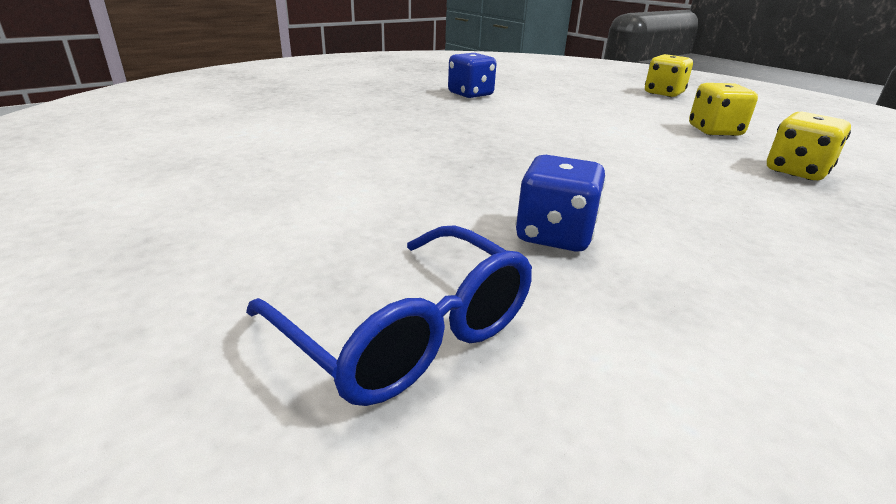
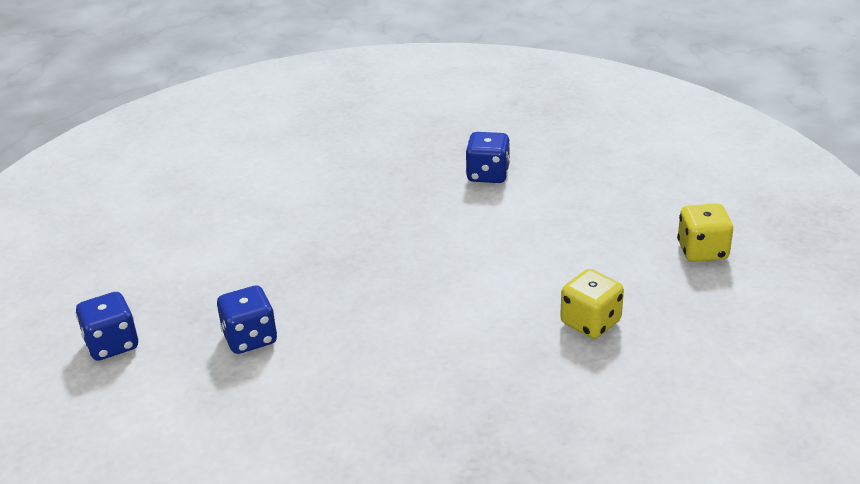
camera: 50 degrees right, 5 degrees up
(406, 331) = (112, 345): blue glasses -> blue dice
(796, 171) = (525, 391): yellow dice -> none

